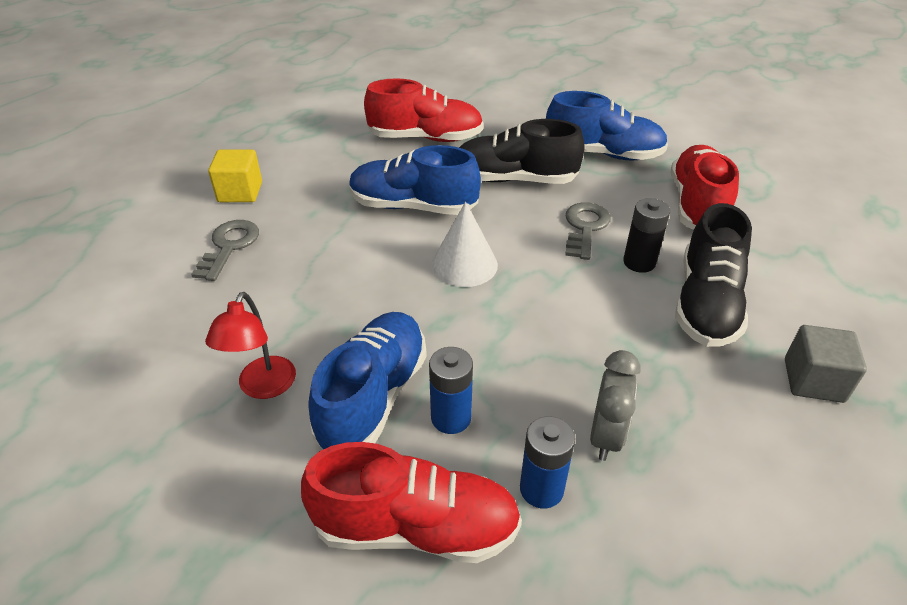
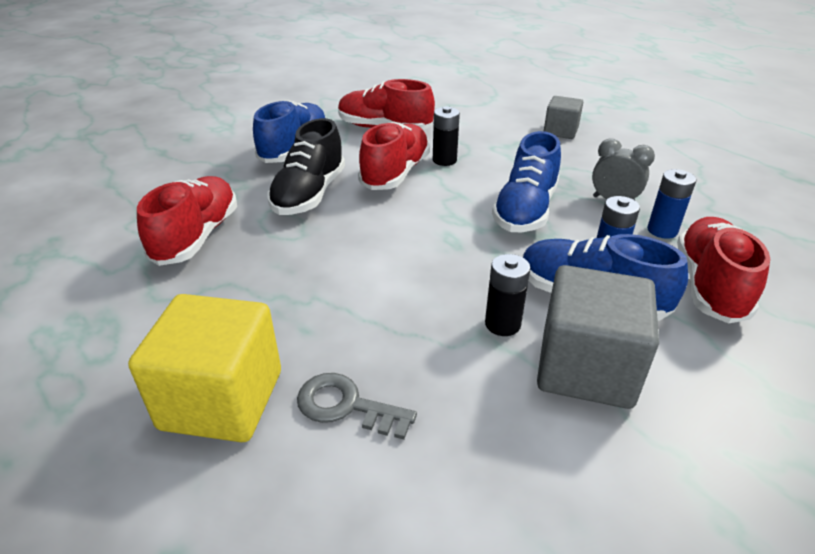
camera: 80 degrees left, 5 degrees down
(240, 192) = (222, 400): yellow cube -> yellow cube, size x1.74
(263, 387) = (586, 368): red lamp -> grey cube
(324, 326) = (502, 324): none -> black battery
(413, 206) = (326, 255): blue shoe -> blue shoe (525, 210)
(464, 264) = (427, 235): white cone -> none
(585, 228) = (395, 173): grey key -> red shoe
(706, 303) = (492, 146): black shoe -> none

